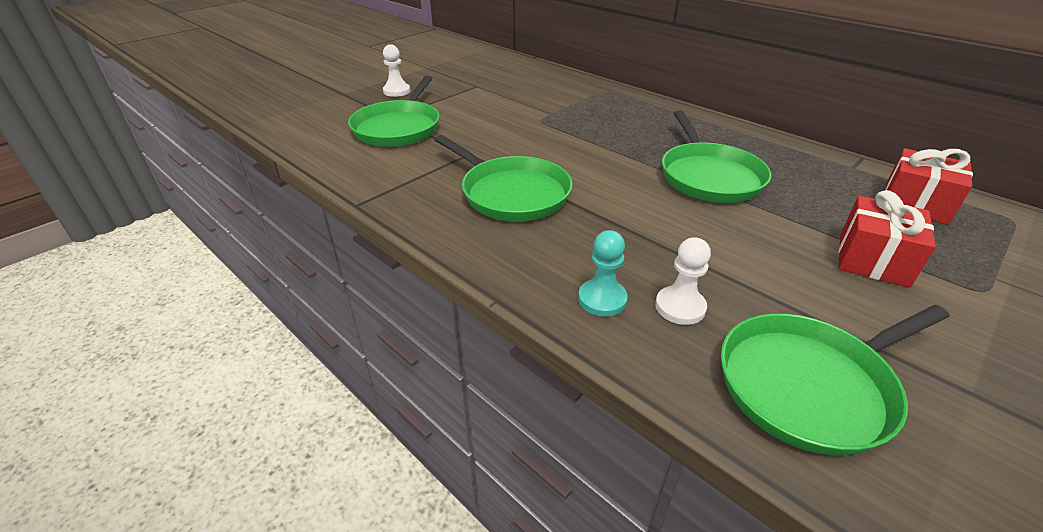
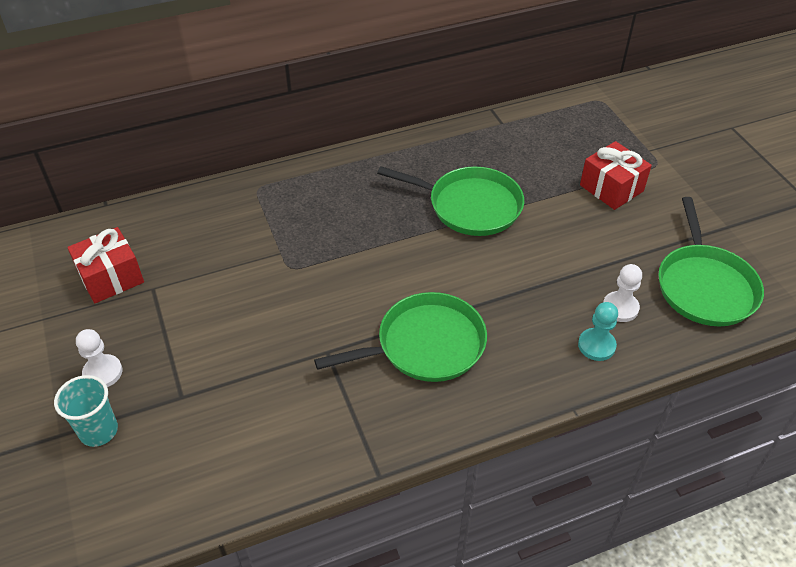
camera: 65 degrees left, 10 degrees up
(351, 102) = (98, 431): none -> turquoise cup
(398, 127) = (219, 397): green pan -> none
(915, 204) = (562, 127): red gift -> red gift (111, 277)

